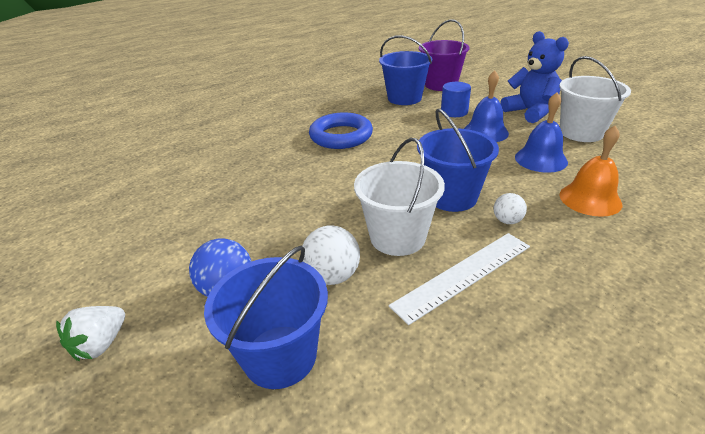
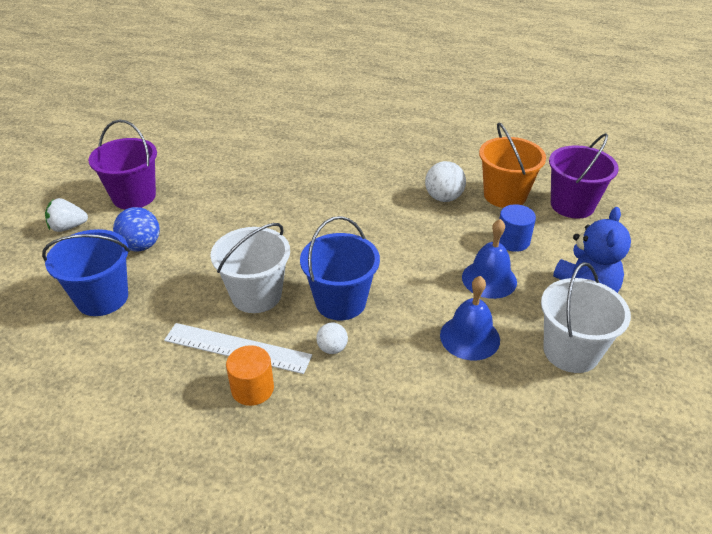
camera: 50 degrees right, 5 degrees up
(134, 266) = (134, 197): none -> purple bucket
(332, 276) = (187, 284): white ball -> white ball (443, 198)
(341, 136) = (380, 194): blue ring -> none
(404, 98) = (505, 195): blue bucket -> orange bucket
(529, 285) = (252, 388): none -> orange cylinder
(590, 199) = (421, 394): orange bell -> none

